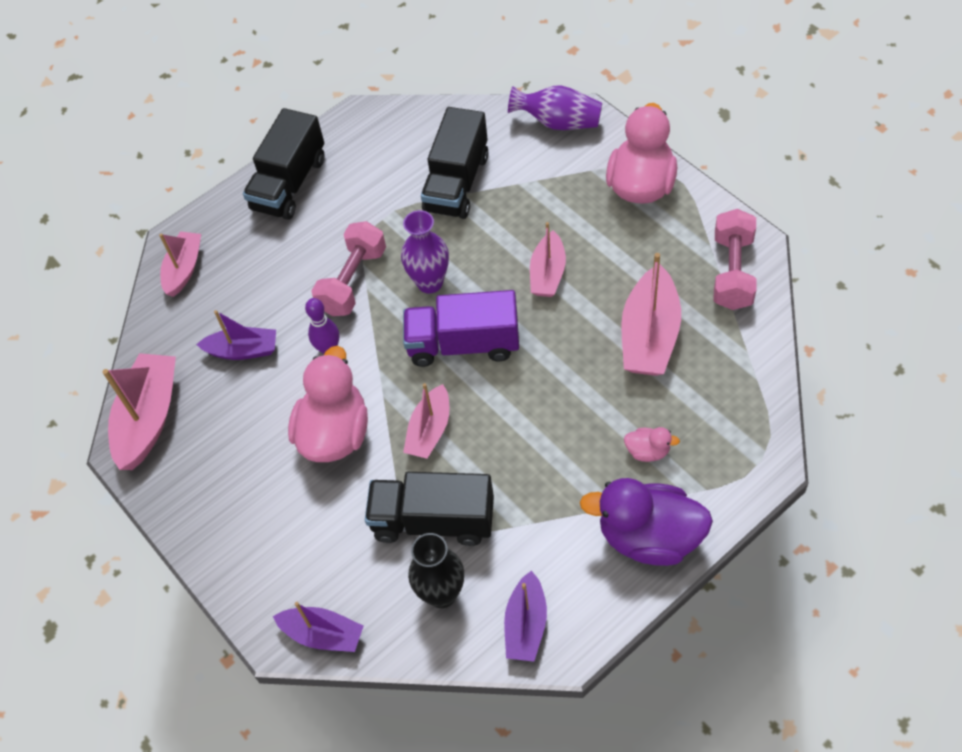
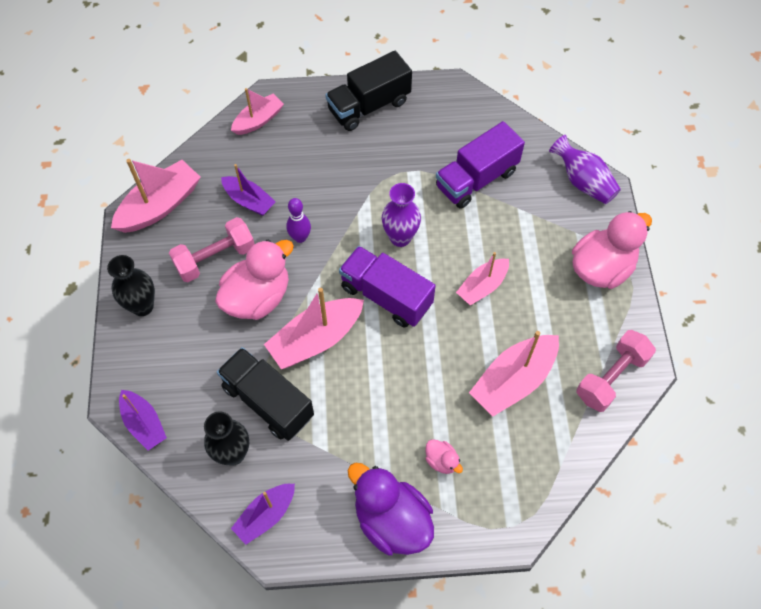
camera: 30 degrees right, 5 degrees up
(218, 526) = (142, 306): none -> black vase
(353, 281) = (353, 201): pink dumbbell -> pink dumbbell (215, 258)
(429, 430) = (316, 339): pink boat -> pink boat, size x1.58
(456, 183) = (476, 179): black truck -> purple truck

